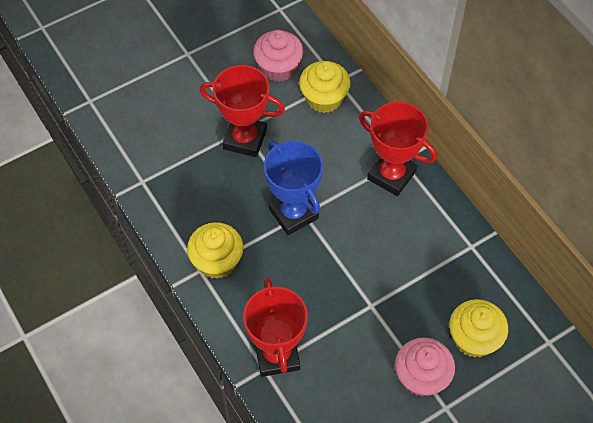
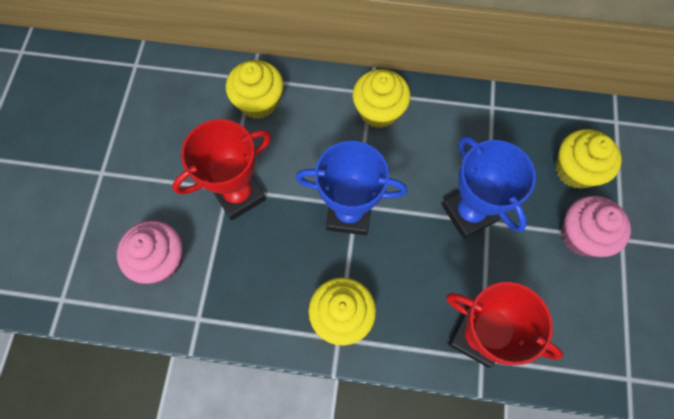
camera: 50 degrees left, 10 degrees up
(278, 67) = (193, 111): pink cupcake -> pink cupcake (160, 260)
(366, 288) = (469, 213): none -> blue trophy
(391, 175) = (379, 111): red trophy -> yellow cupcake

